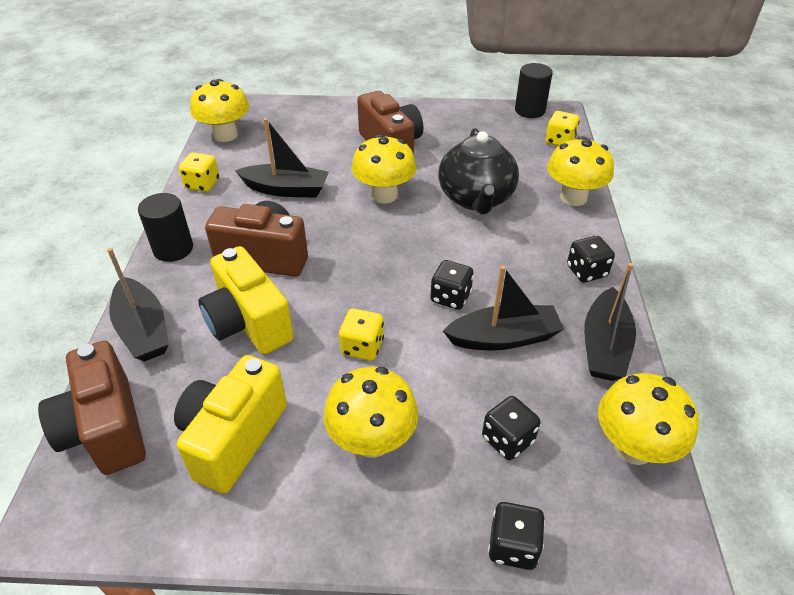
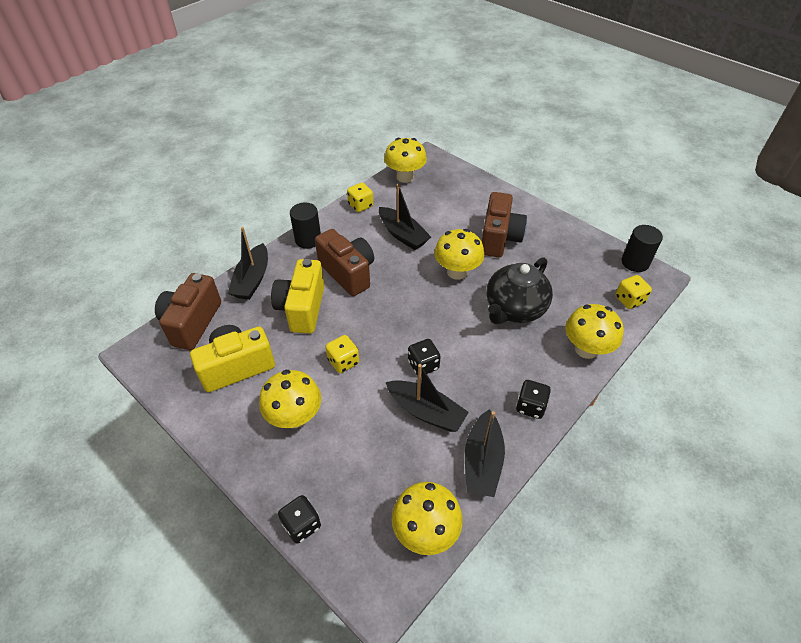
camera: 40 degrees right, 5 degrees up
(507, 439) = (361, 470): black dice -> none
(604, 346) = (482, 461): black boat -> black boat turned 45 degrees counterclockwise

